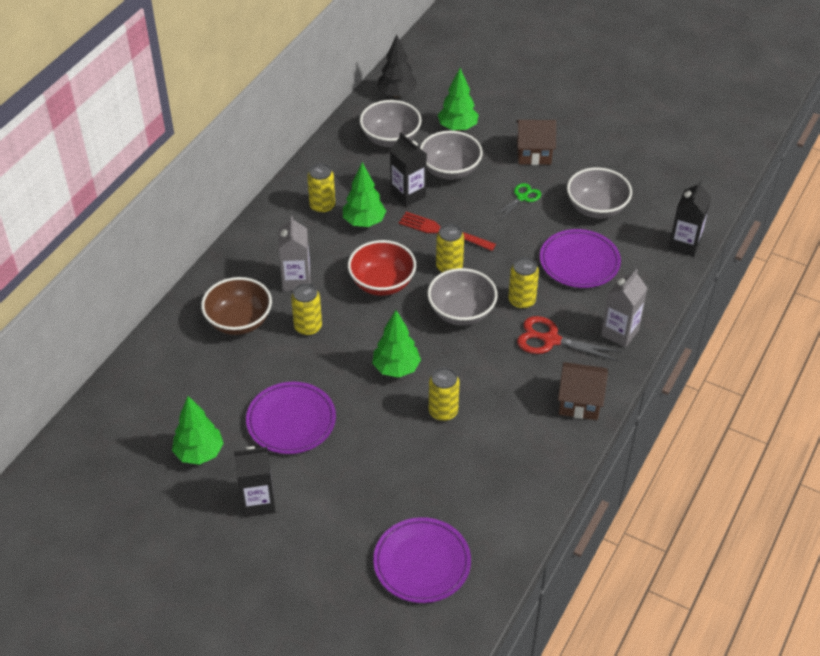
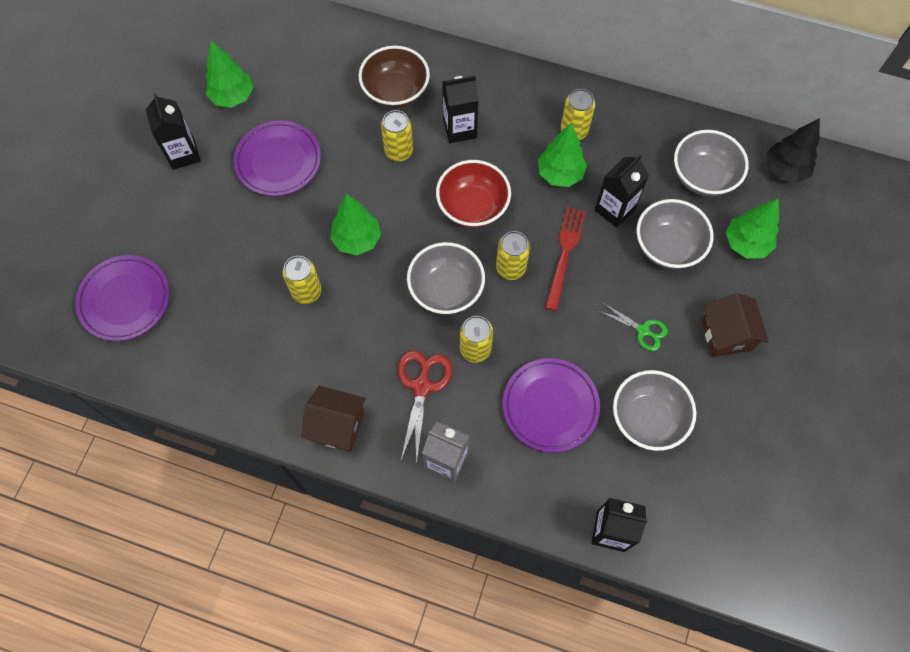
camera: 80 degrees right, 20 degrees up
(296, 281) = (460, 129): grey carton -> black carton
(579, 402) = (337, 425): brown house -> brown house turned 75 degrees counterclockwise

